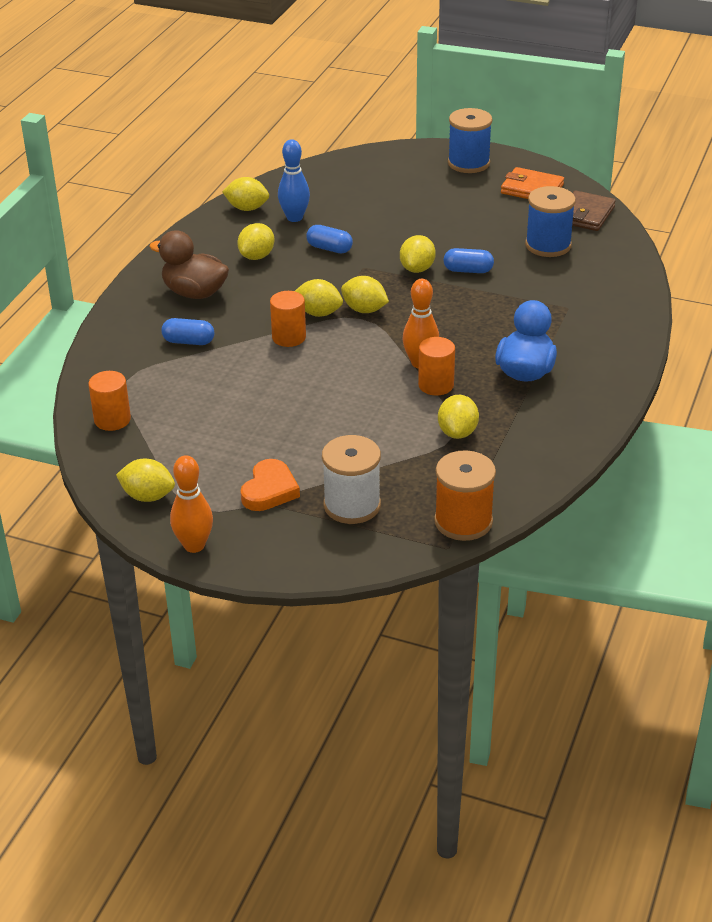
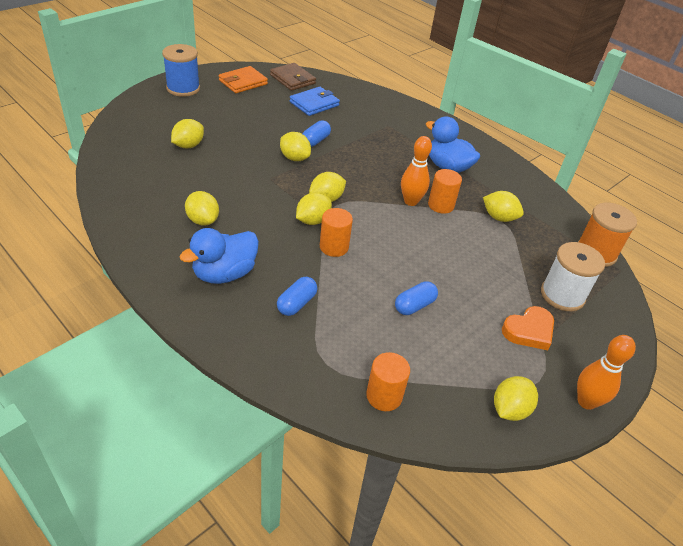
camera: 70 degrees left, 5 degrees up
(194, 293) = (224, 274): brown duck -> blue duck
(247, 208) = (123, 198): yellow lemon -> yellow lemon (188, 145)
(269, 490) = (529, 331): orange heart -> orange heart turned 105 degrees clockwise
(294, 218) = (166, 181): blue bowling pin -> none
(329, 248) = (229, 183): blue capsule -> blue capsule (414, 306)
(548, 245) = (314, 104): blue spool -> blue wallet

